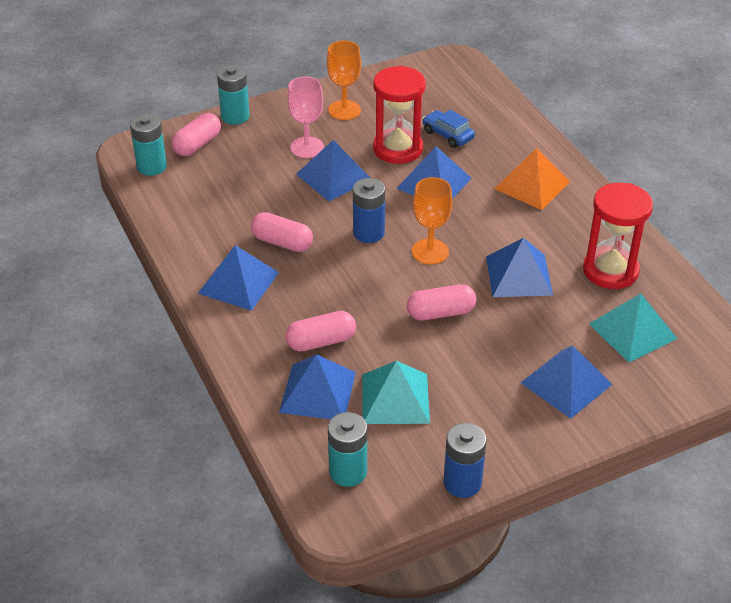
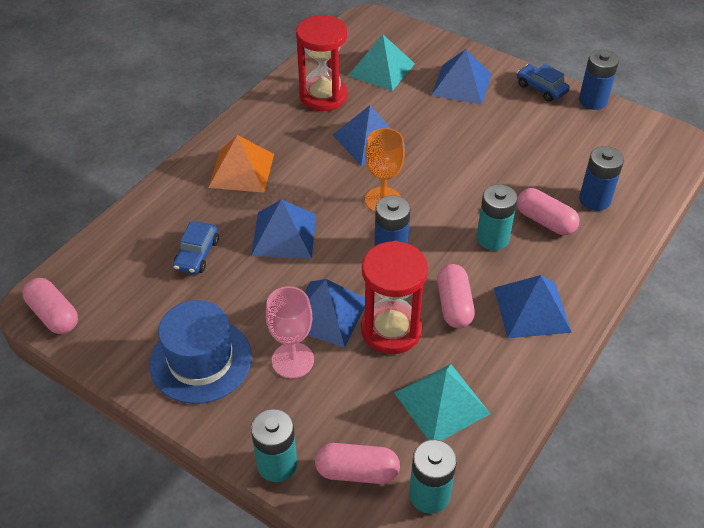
camera: 120 degrees left, 5 degrees up
(318, 392) = (594, 200): blue pyramid -> blue battery
(344, 110) = (200, 360): orange goblet -> blue hat
(348, 472) = (643, 154): turquoise battery -> turquoise battery (492, 238)
(395, 398) = (558, 157): turquoise pyramid -> turquoise pyramid (441, 403)
(398, 149) = (246, 283): red hourglass -> red hourglass (391, 330)
(440, 313) = (450, 167): pink capsule -> pink capsule (54, 315)
(515, 448) = (541, 88): none -> blue car

